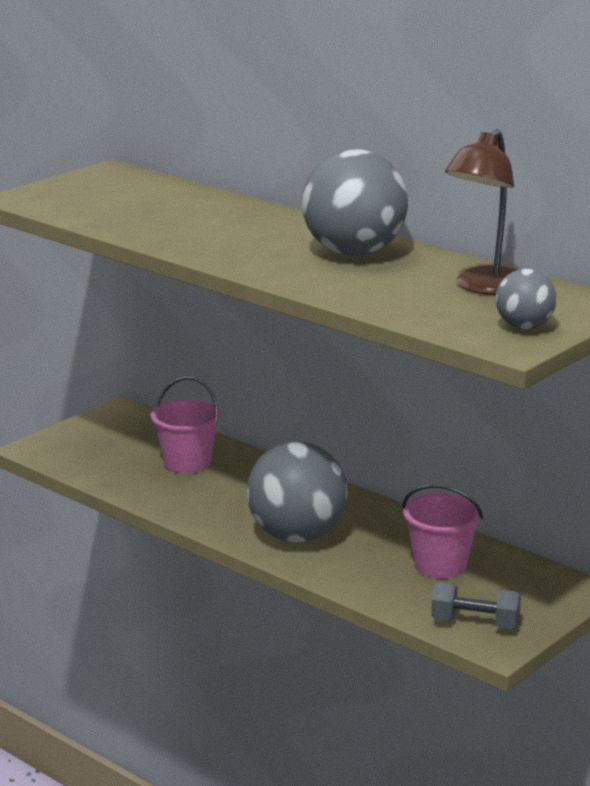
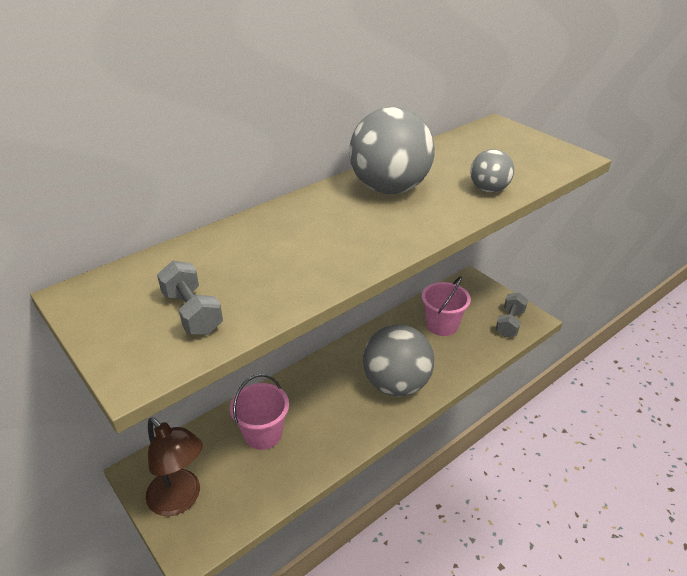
camera: 80 degrees left, 15 degrees up
(94, 203) = (192, 313): none -> grey dumbbell
(484, 288) = (469, 152): brown lamp -> brown lamp (180, 500)
(524, 327) = (540, 150): grey ball -> grey ball (489, 189)

